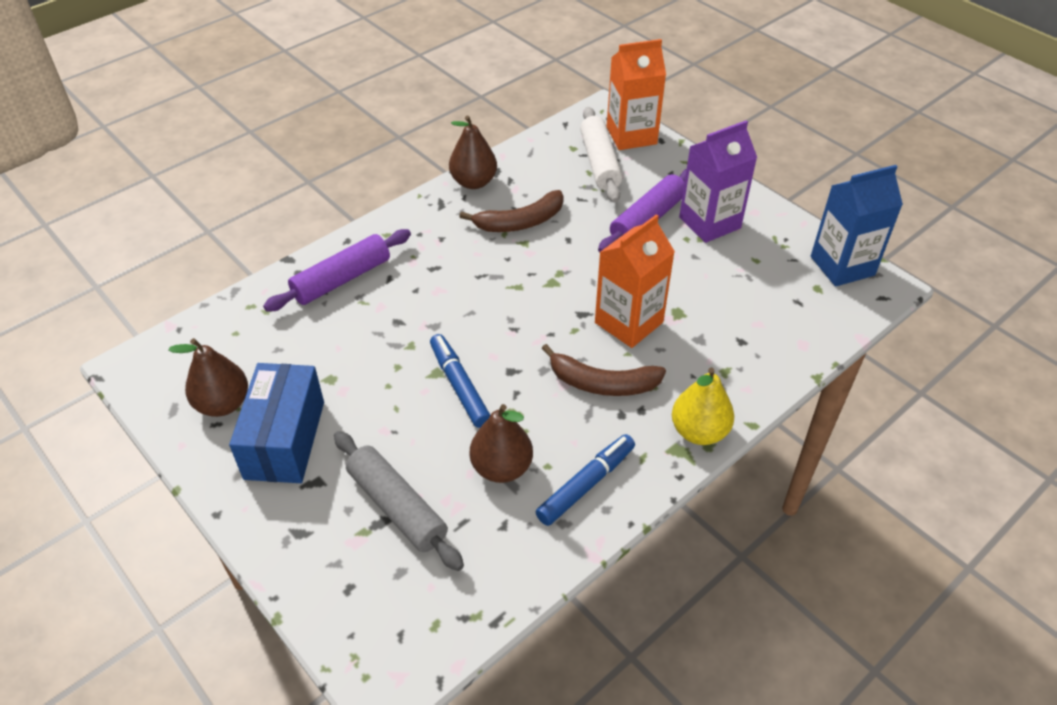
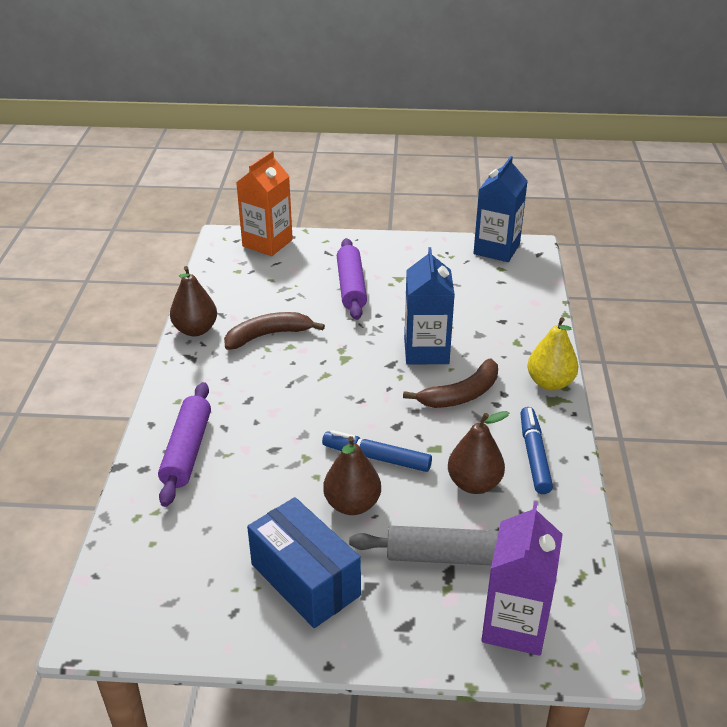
camera: 45 degrees left, 10 degrees down
(223, 404) = (219, 595): brown pear -> brown pear (352, 504)
(520, 222) = (268, 335): brown banana -> brown banana turned 135 degrees counterclockwise
(600, 163) = (270, 270): white rolling pin -> none
(629, 322) = (426, 351): orange carton -> blue carton
(709, 223) = (391, 267): purple carton -> purple carton (514, 625)

